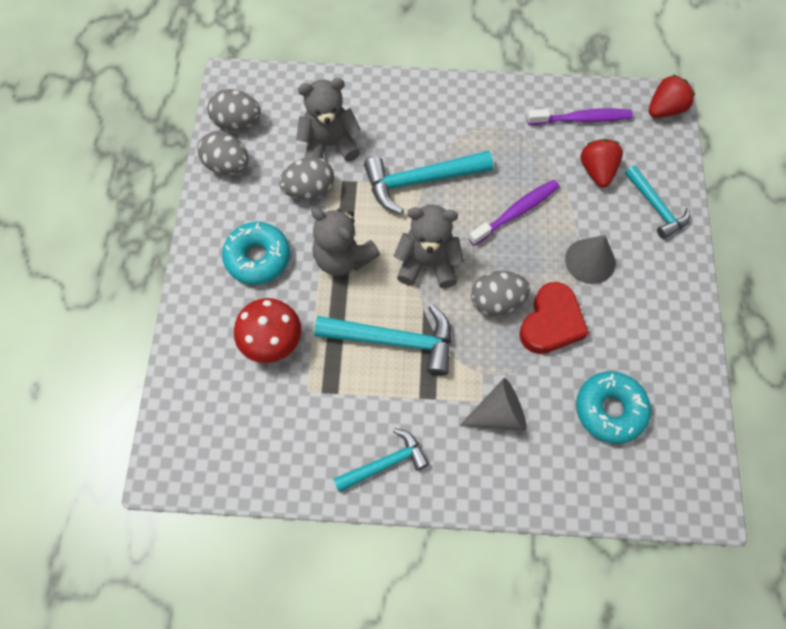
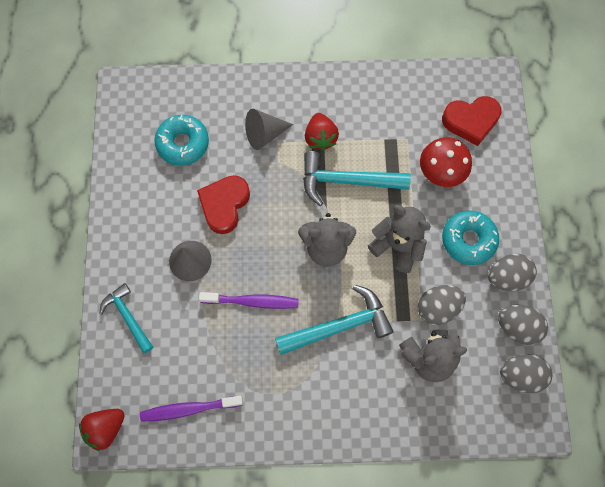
camera: 175 degrees right, 5 degrees up
(216, 409) = (471, 121): none -> red heart
(385, 463) = (343, 95): turquoise hammer -> none
(496, 301) = (268, 219): grey egg -> grey egg (507, 277)
(516, 212) = (252, 301): purple toothbrush -> purple toothbrush turned 135 degrees counterclockwise
(597, 171) = (178, 350): red strawberry -> red strawberry (320, 138)

